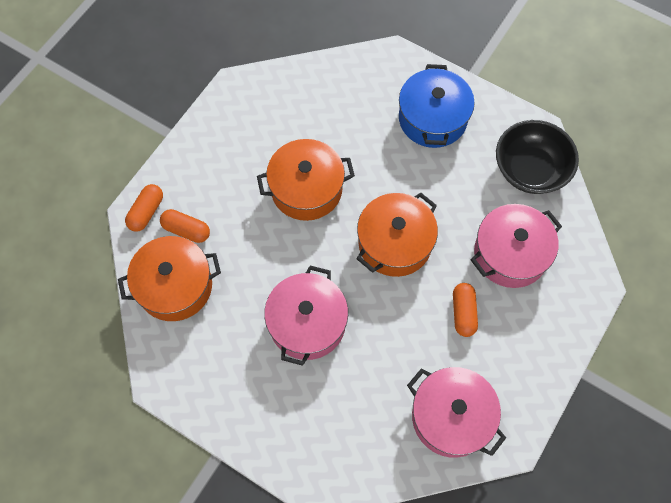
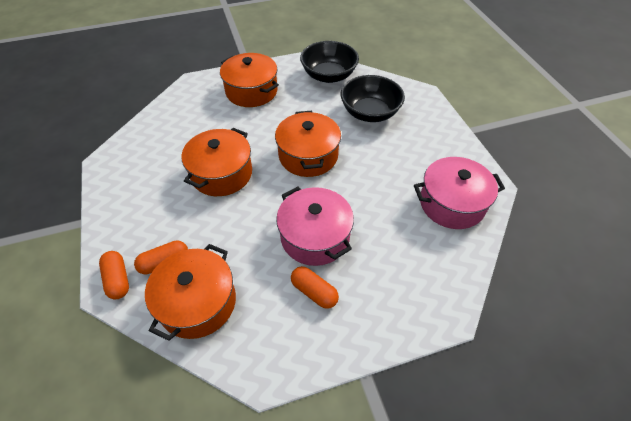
camera: 50 degrees left, 15 degrees down
(432, 118) = (251, 91): blue pot -> orange pot
(463, 313) = (386, 154): orange capsule -> orange capsule (314, 292)
(510, 254) = (370, 113): pink pot -> black bowl

